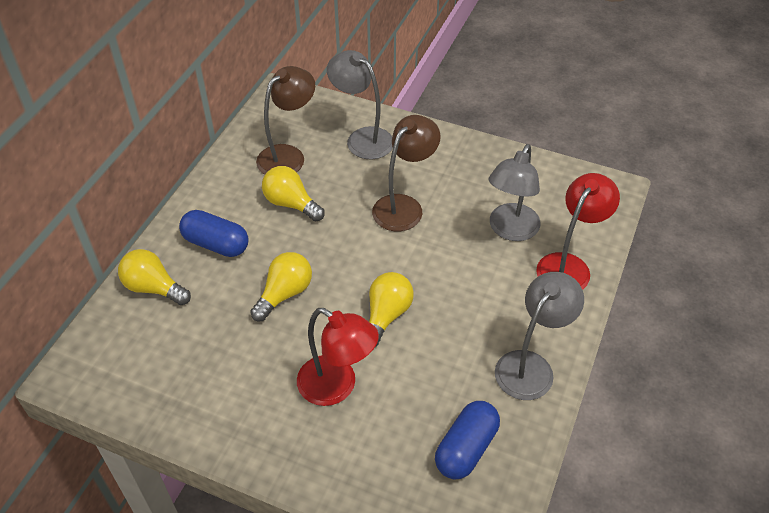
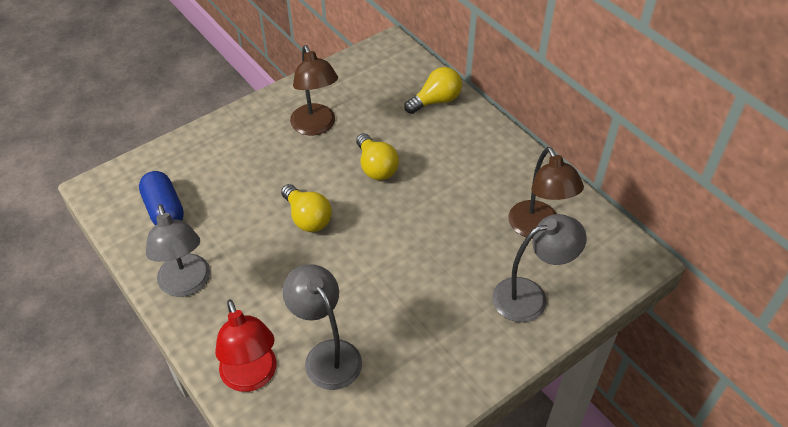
camera: 120 degrees right, 0 degrees up
(216, 244) = (457, 146): blue capsule -> none
(291, 204) = (472, 207): yellow light bulb -> none
(337, 387) = (271, 164): red lamp -> none
(404, 206) = (415, 286): brown lamp -> brown lamp (316, 126)

